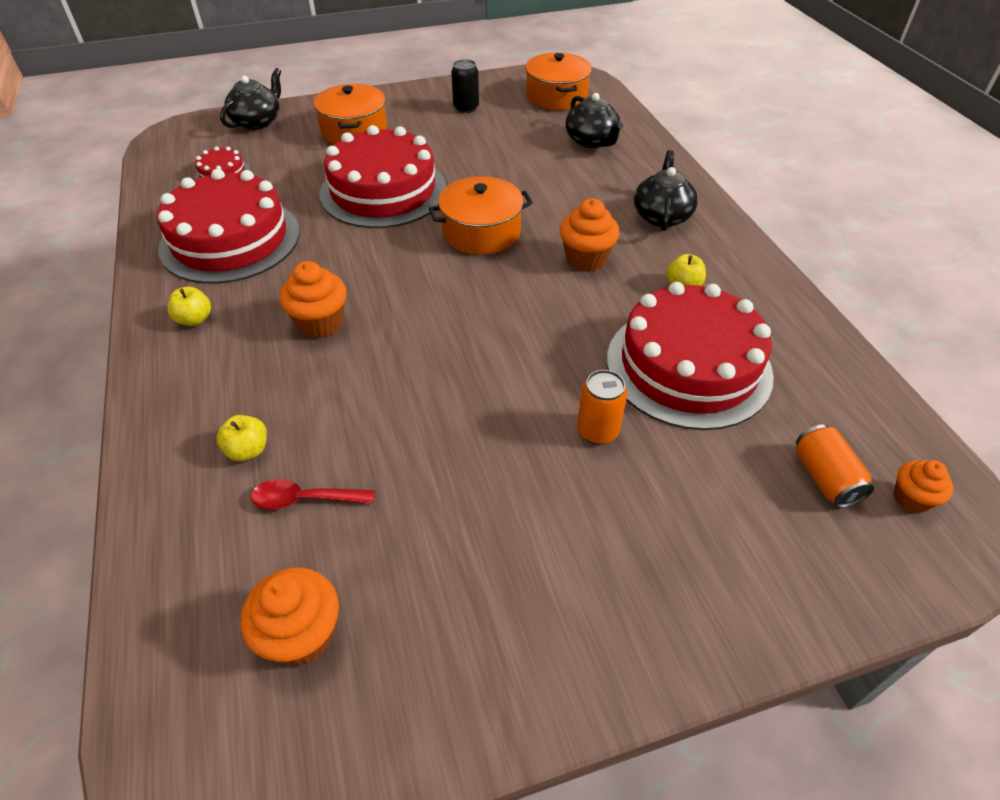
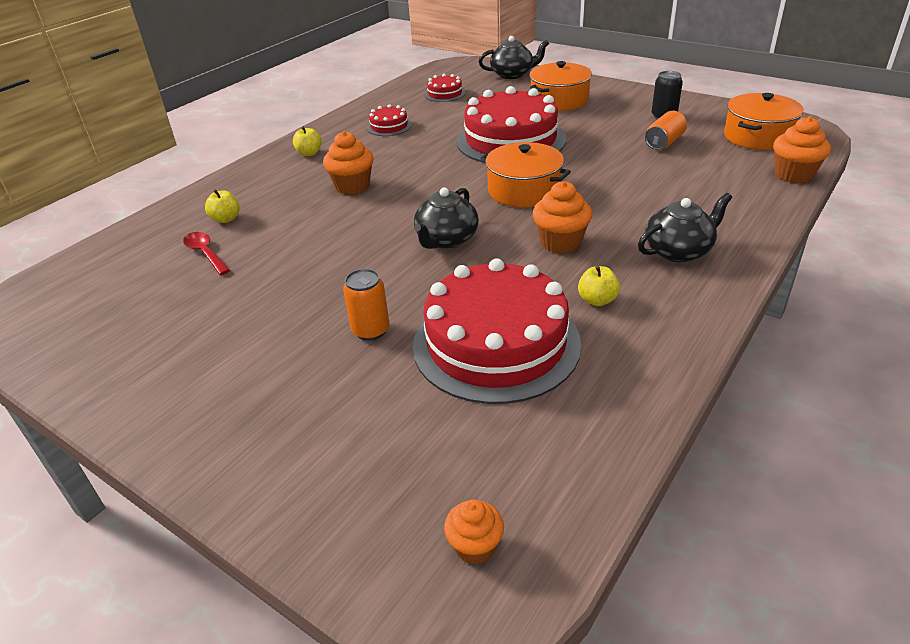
camera: 55 degrees right, 10 degrees down
(230, 239) = (389, 126): red cake -> red cake, size x0.44
(302, 635) = (110, 300): orange cupcake -> orange cupcake (793, 175)
(592, 141) = (725, 177): black teapot -> black teapot (446, 240)
(824, 478) = (443, 474): orange can -> orange can (664, 143)

